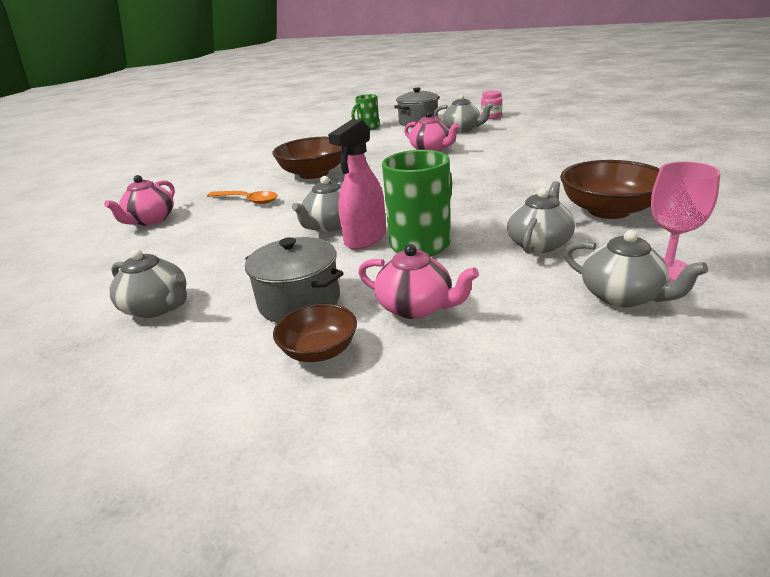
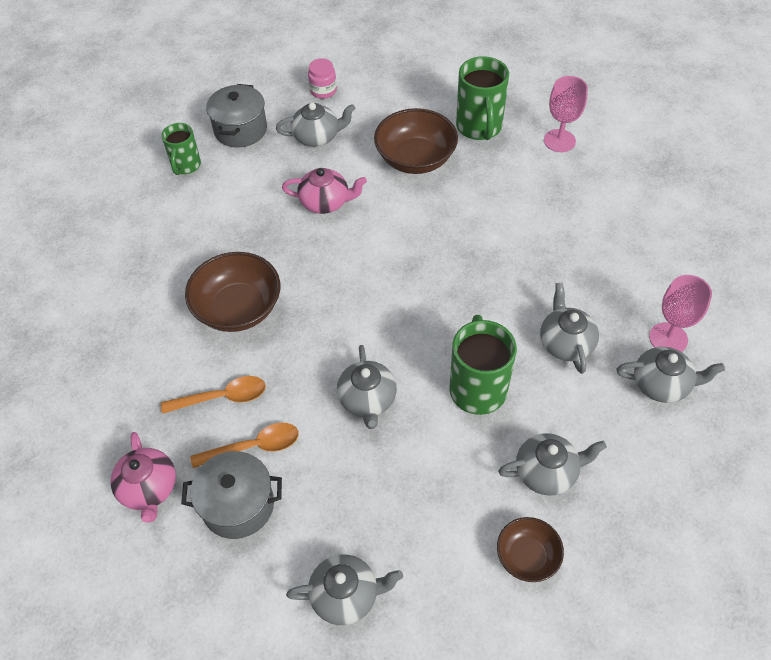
camera: 40 degrees left, 25 degrees up
(229, 223) = (253, 447): none -> orange spoon
(299, 302) = (457, 517): grey pot -> grey pot (238, 505)
(365, 239) = (422, 405): pink spray bottle -> none
(416, 307) = (547, 472): pink teapot -> grey teapot
(592, 141) = (479, 128): none -> green mug
(608, 210) = (580, 266): brown bowl -> brown bowl (415, 159)
(663, 155) = (559, 141): none -> pink goblet

